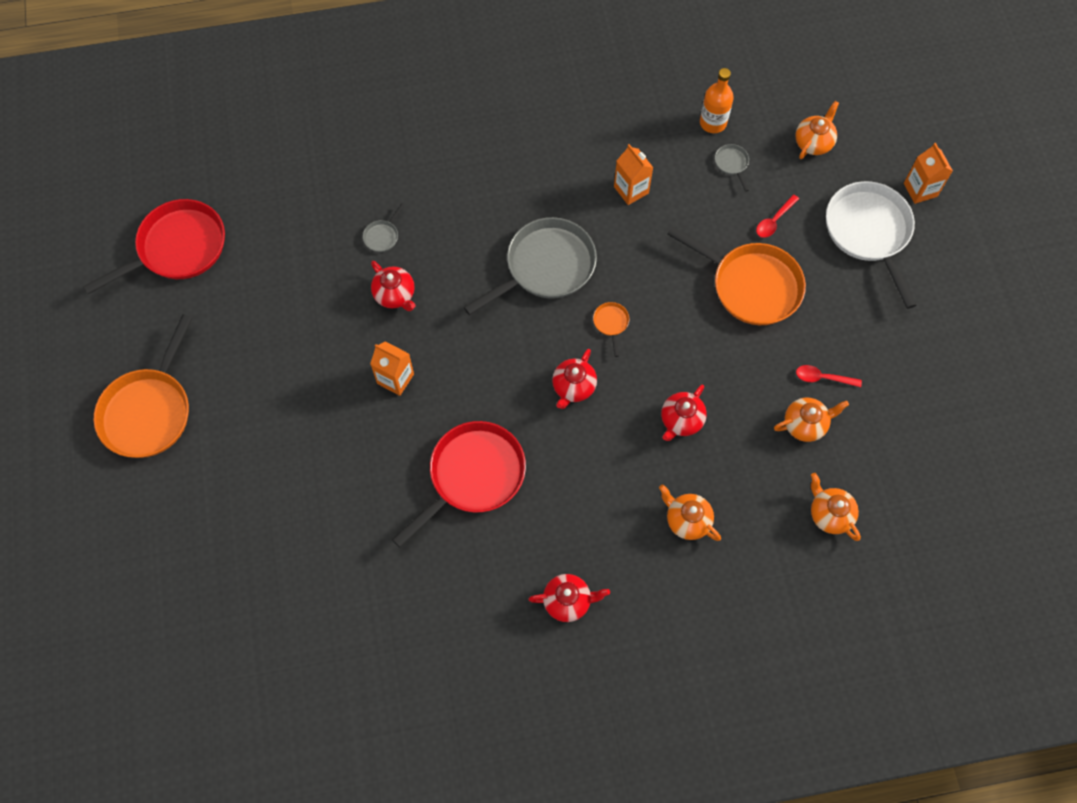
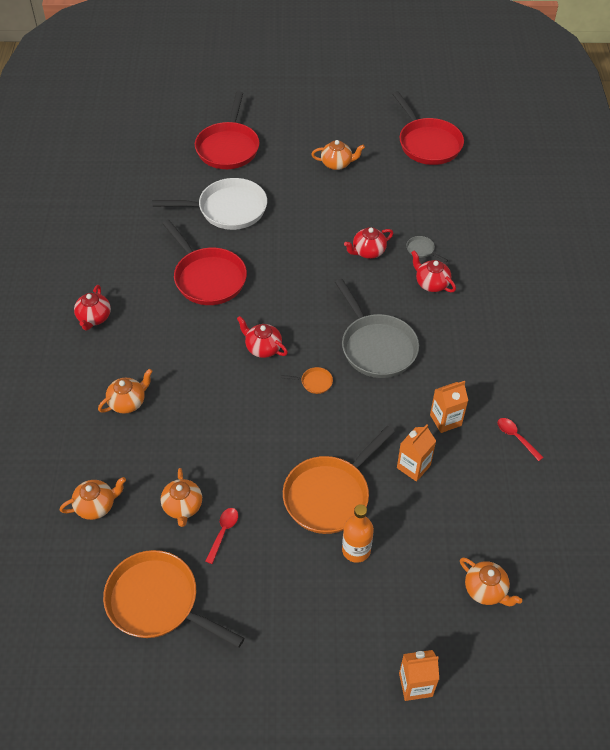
camera: 100 degrees right, 15 degrees down
(149, 410) = (305, 125): orange pan -> orange pan (158, 602)
(209, 507) = (228, 147): none -> red pan
(231, 355) = (337, 164): none -> orange teapot
(395, 379) = (297, 244): orange carton -> orange carton (413, 466)
(681, 420) = (213, 415): red teapot -> red teapot (431, 283)
(713, 123) = (516, 502): orange bottle -> orange bottle (356, 550)
(732, 164) = (466, 508): grey pan -> none
(774, 220) = (397, 531): red spoon -> red spoon (516, 437)
(869, 233) = (370, 616): white pan -> white pan (227, 209)

